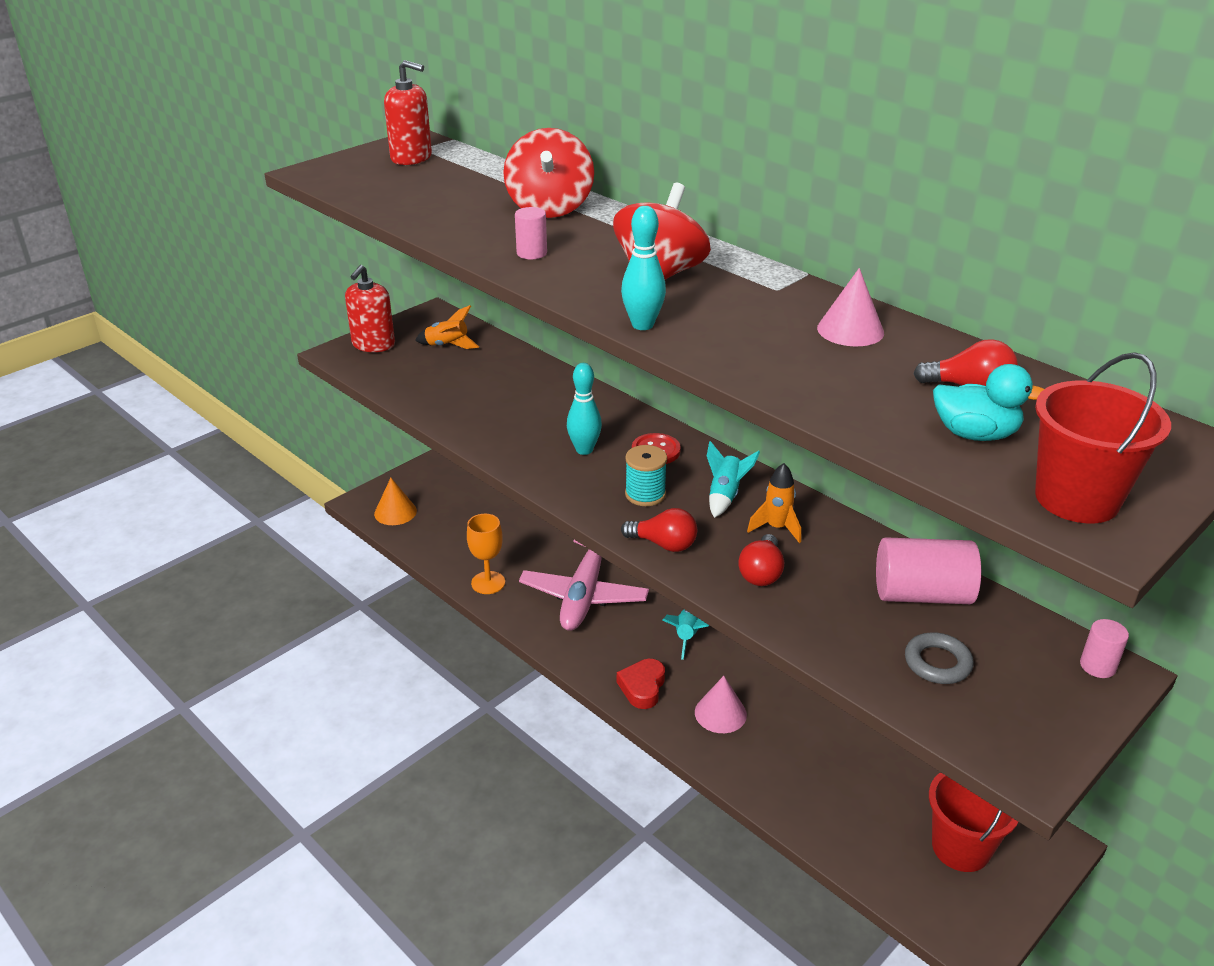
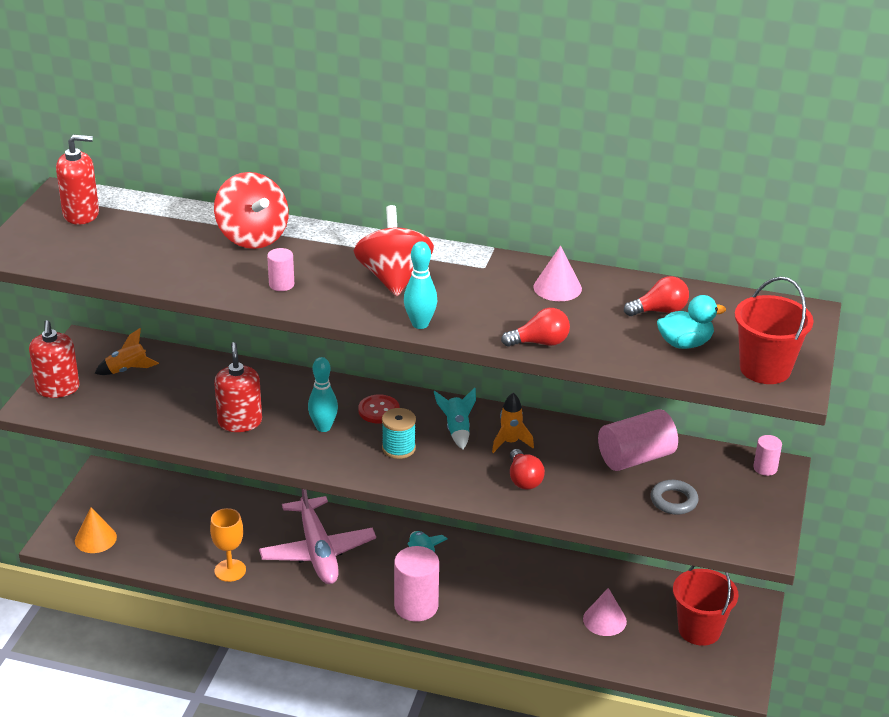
camera: 30 degrees left, 0 degrees up
(506, 420) = (240, 422): none -> red soap dispenser
(642, 687) = (416, 606): red heart -> pink cylinder
(664, 544) = (442, 482): red light bulb -> red light bulb (540, 343)
(720, 713) = (486, 603): pink cone -> pink cone (604, 620)

